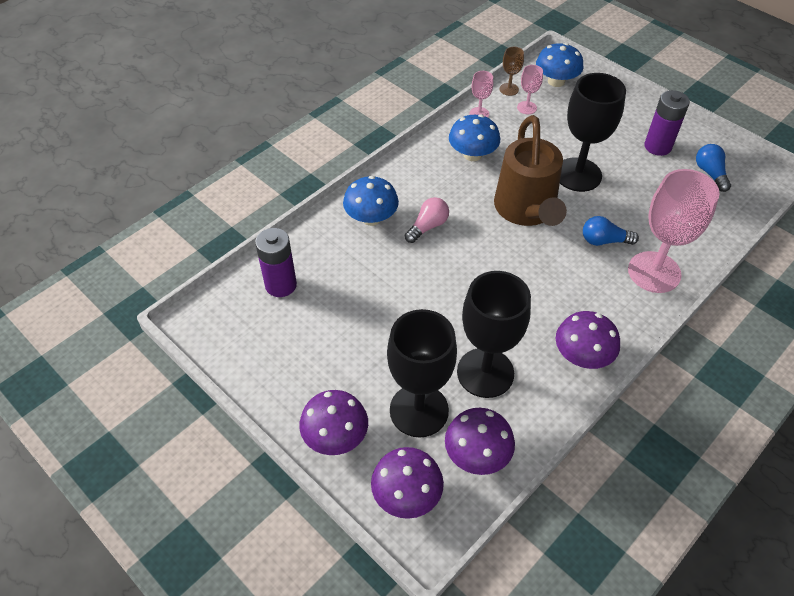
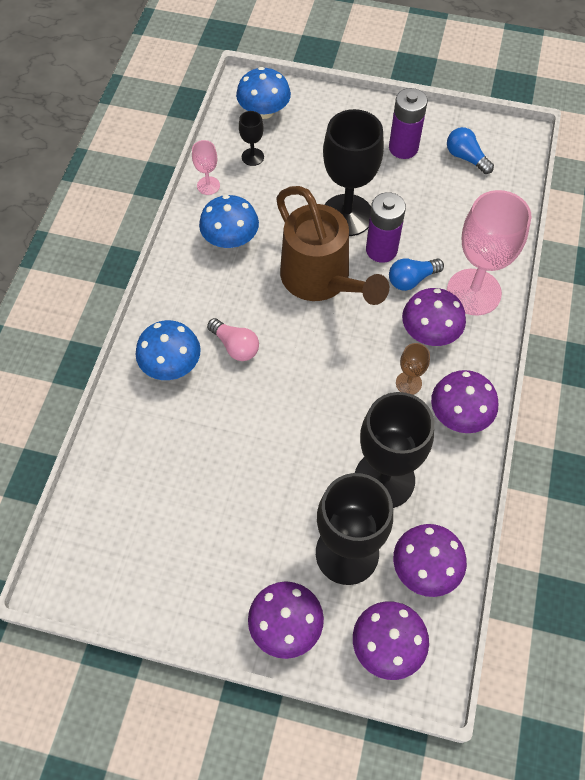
camera: 30 degrees left, 10 degrees up
(281, 285) = (125, 491): purple battery -> purple battery (381, 250)
(428, 226) = (235, 346): pink light bulb -> pink light bulb turned 120 degrees clockwise
(509, 89) = (221, 141): brown goblet -> brown goblet (408, 383)
(526, 108) = (252, 157): pink goblet -> black goblet
(595, 284) = (430, 332): none -> purple mushroom

